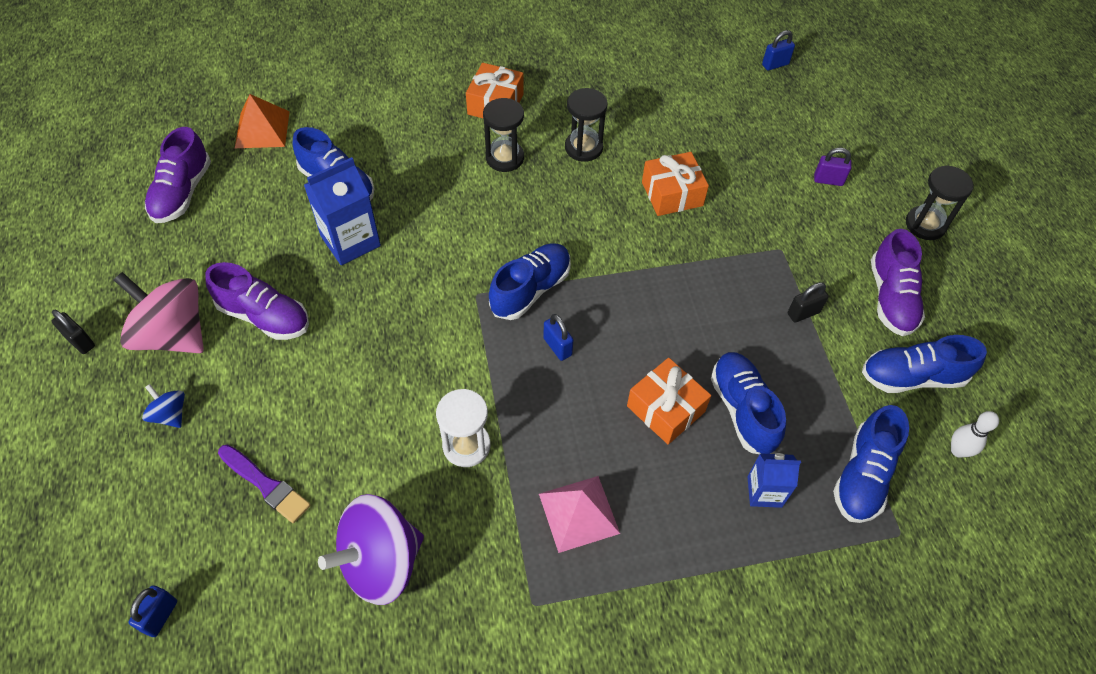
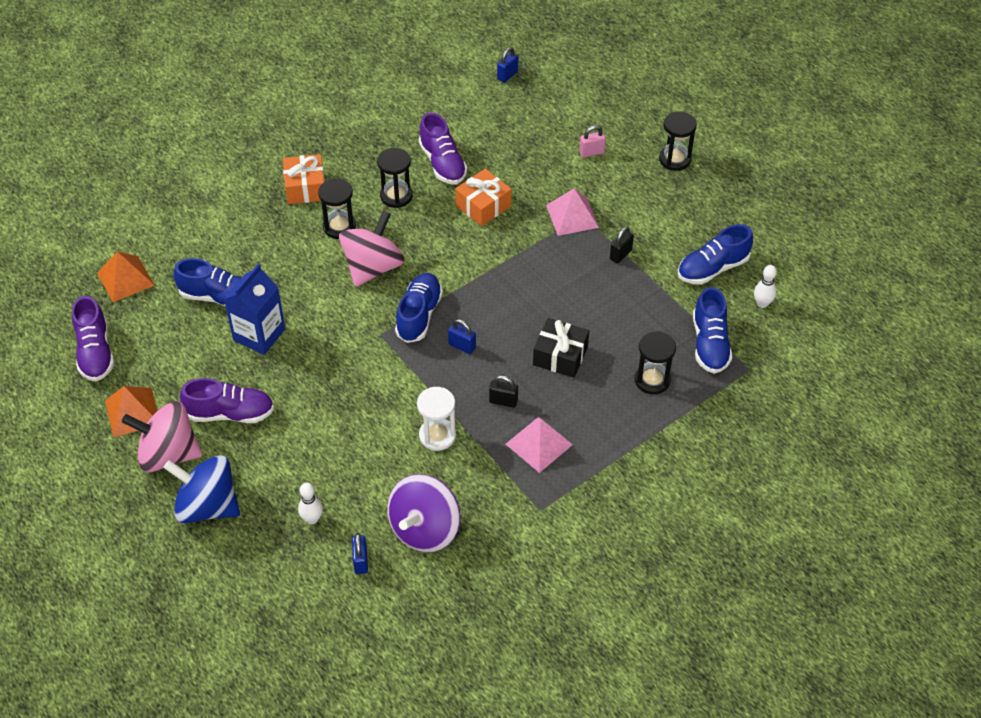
camera: 25 degrees left, 5 degrees down
(80, 341) = (98, 488): black padlock -> black padlock (503, 401)
(160, 616) = (295, 625): blue padlock -> blue padlock (360, 561)
(170, 414) = (207, 506): blue spinning top -> blue spinning top, size x2.13
(171, 272) = (132, 412): none -> orange pyramid
(266, 485) = (312, 519): purple brush -> white bowling pin
(513, 215) = (373, 267): none -> pink spinning top
(665, 409) = (560, 356): orange gift -> black gift
(743, 410) = (612, 335): blue shoe -> none
(764, 491) = (652, 380): blue carton -> black hourglass
(768, 244) = (572, 216): none -> pink pyramid
(828, 180) = (591, 152): purple padlock -> pink padlock
(891, 298) = (674, 220): purple shoe -> purple shoe (442, 163)

